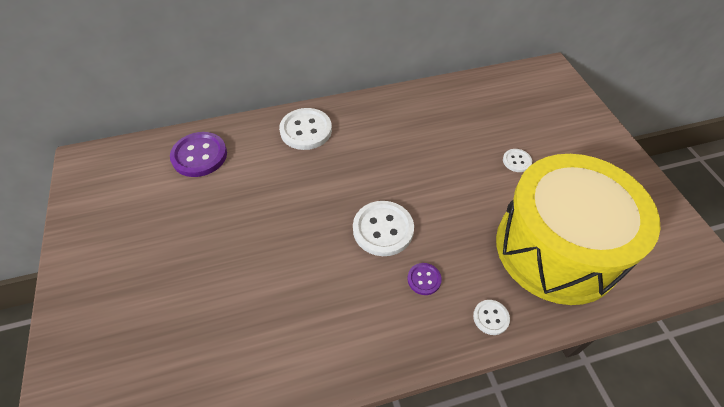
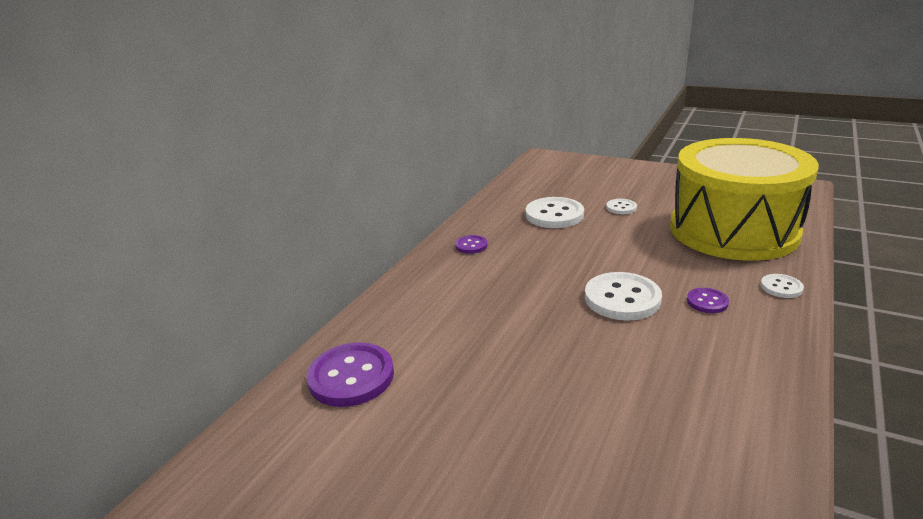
camera: 45 degrees left, 25 degrees down
(306, 130) = (429, 288): white button -> white button (554, 215)
(373, 116) = (471, 245): none -> purple button

